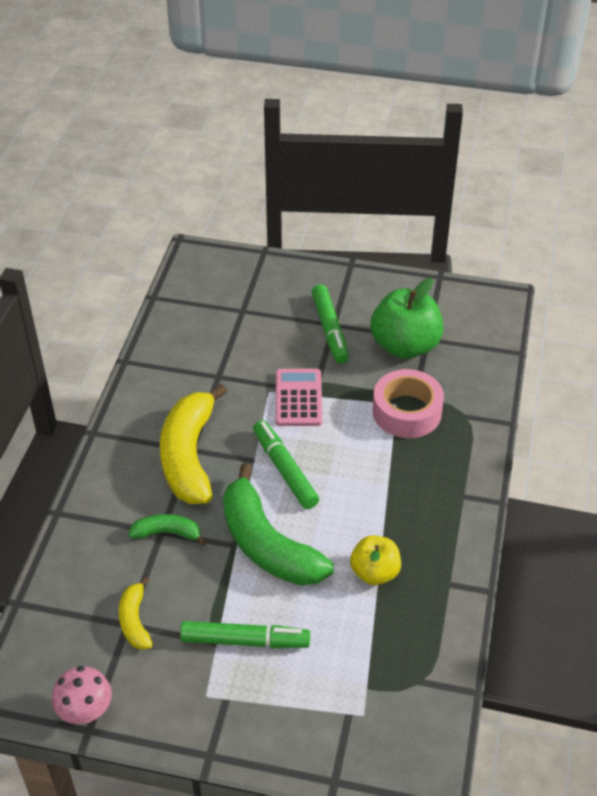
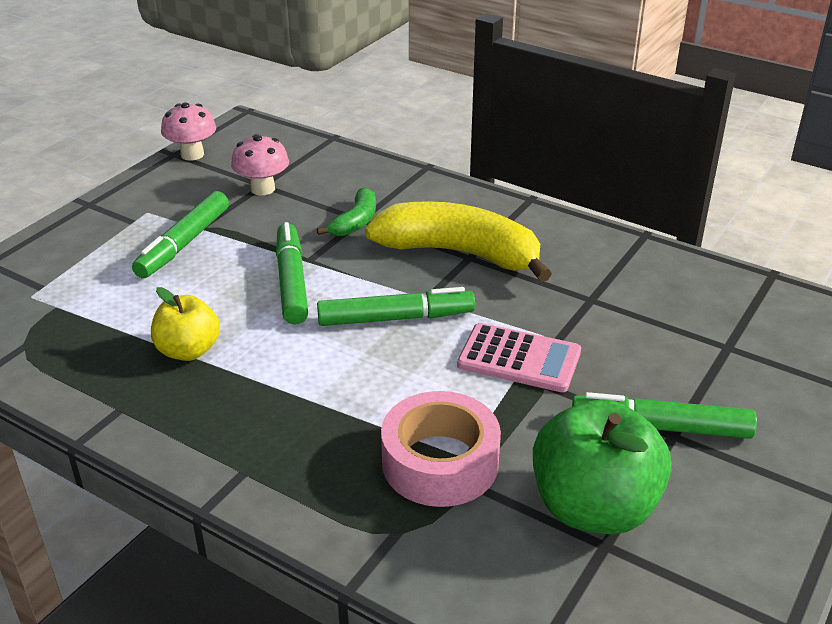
camera: 110 degrees right, 10 degrees down
(135, 621) = (262, 189): yellow banana -> pink mushroom
(267, 544) = (292, 281): green banana -> green marker

